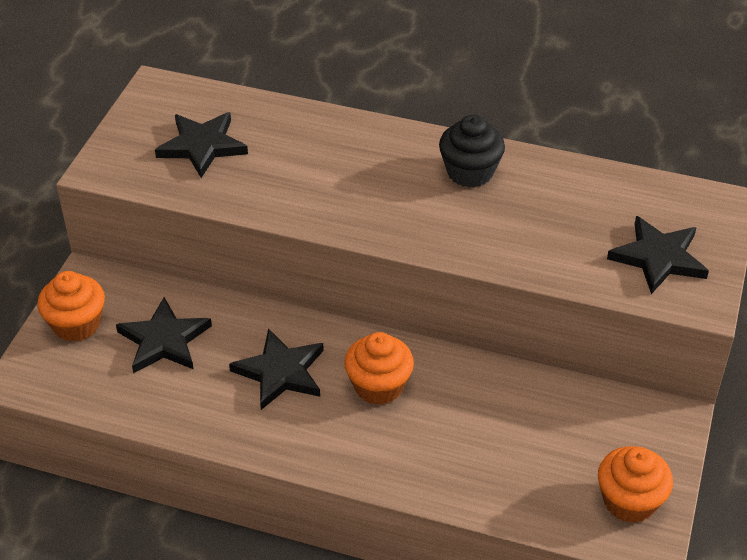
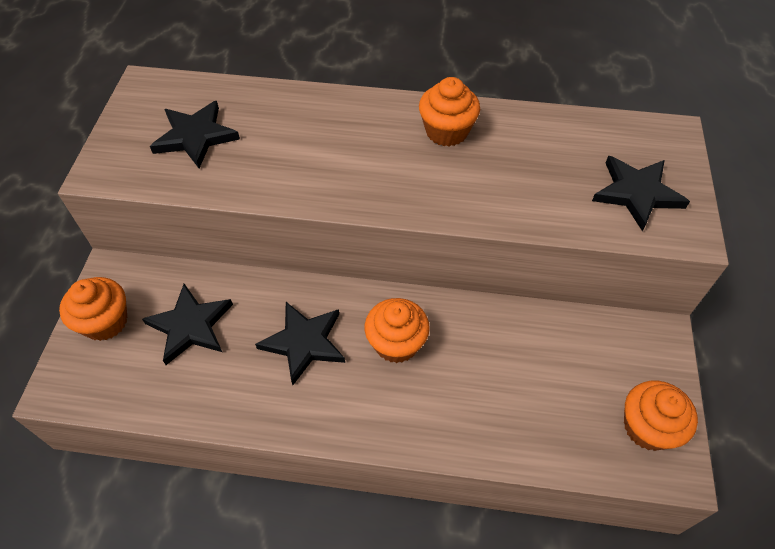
camera: 10 degrees left, 10 degrees up
(470, 172) = (446, 131): black cupcake -> orange cupcake

